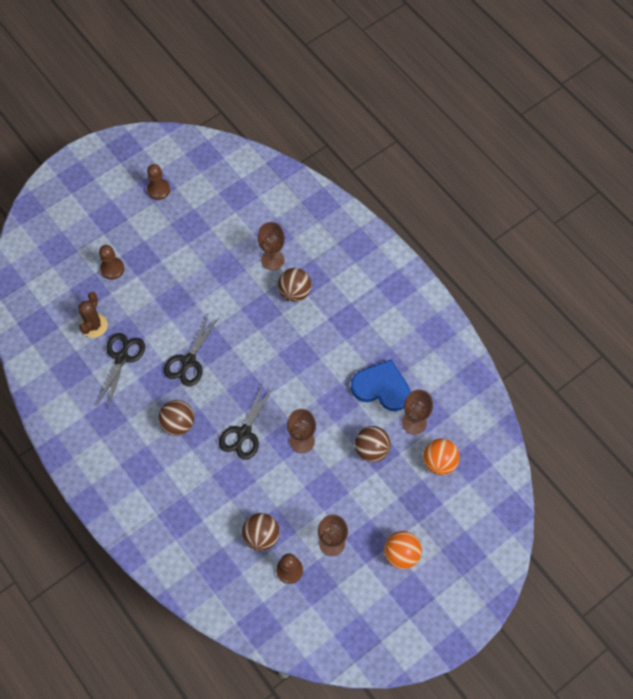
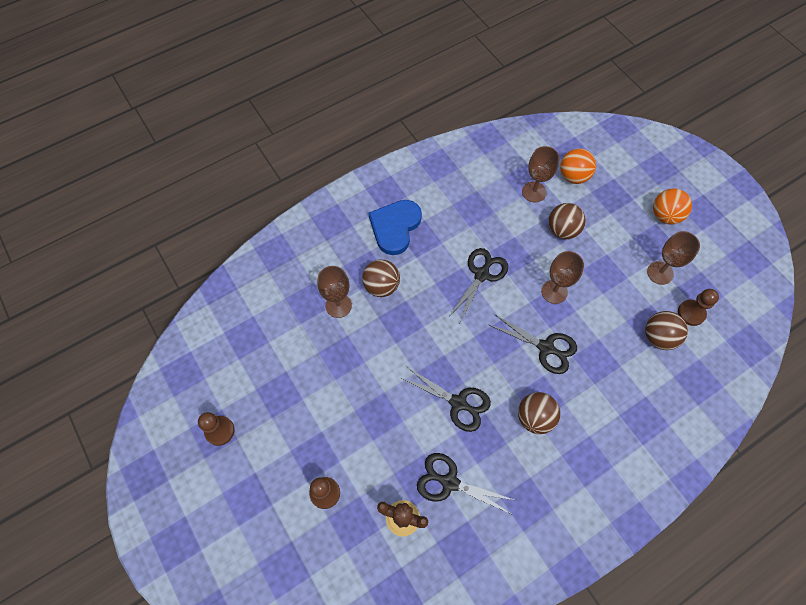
camera: 85 degrees left, 0 degrees up
(314, 376) = (482, 274): none -> black scissors
(381, 387) = (496, 215): blue heart -> blue heart (395, 227)

